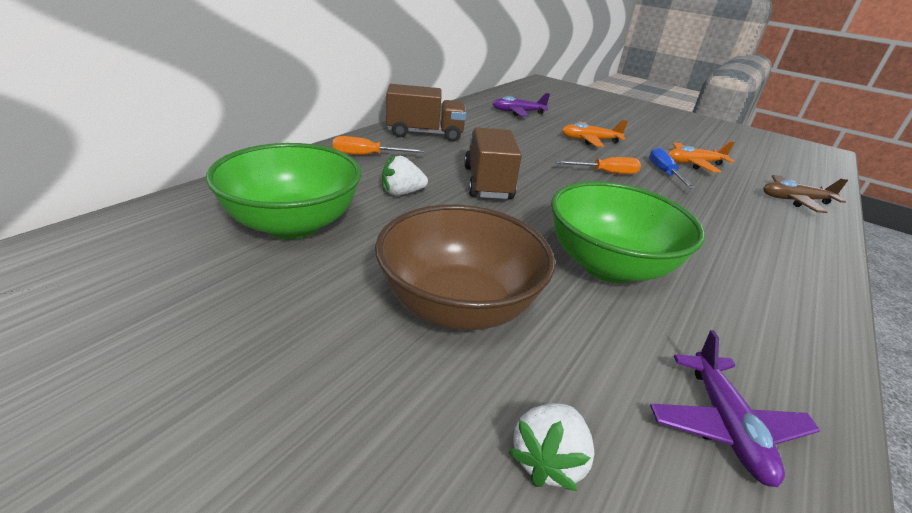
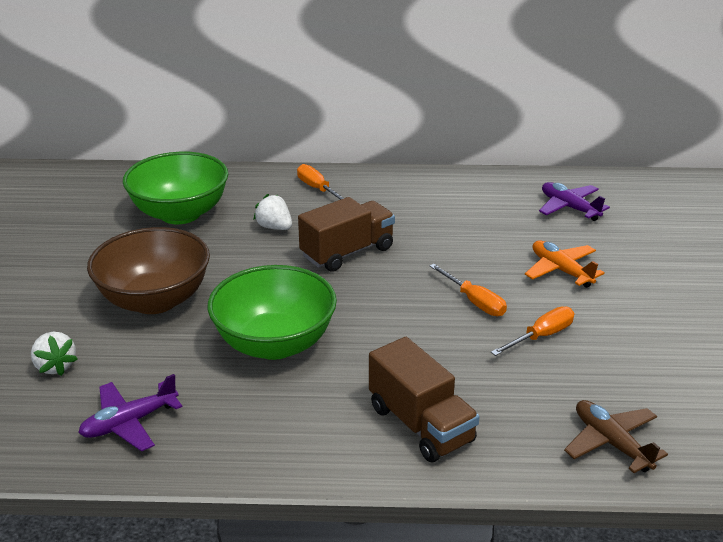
camera: 60 degrees right, 0 degrees up
(425, 134) = (407, 190): brown truck -> brown truck (420, 424)
(548, 460) = (55, 366): white strawberry -> white strawberry turned 120 degrees counterclockwise
(664, 173) = (541, 336): blue screwdriver -> orange screwdriver
(693, 164) = (613, 352): orange plane -> none

